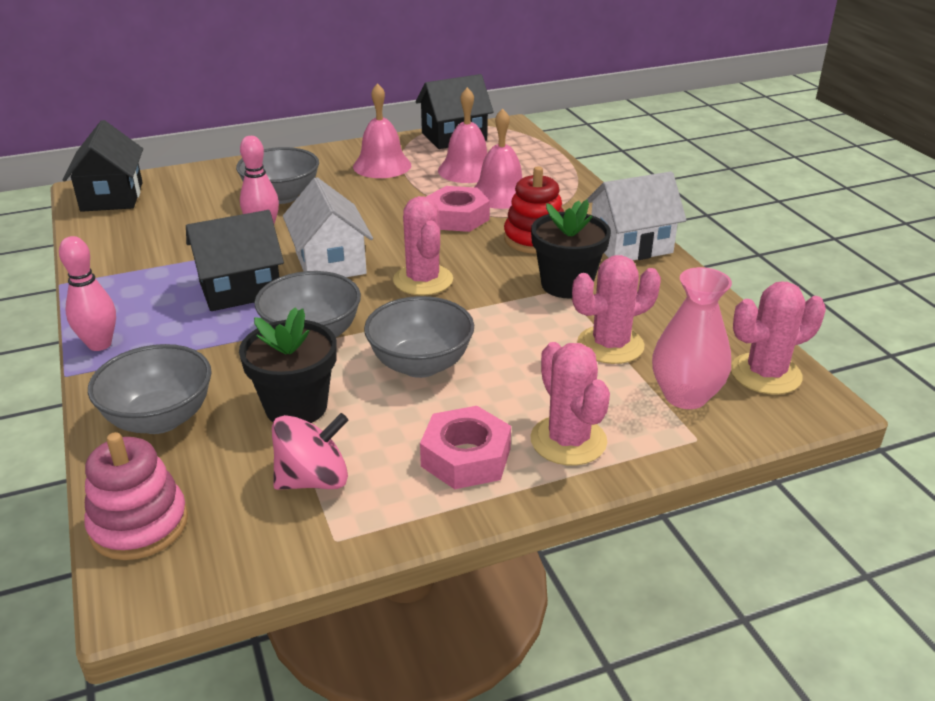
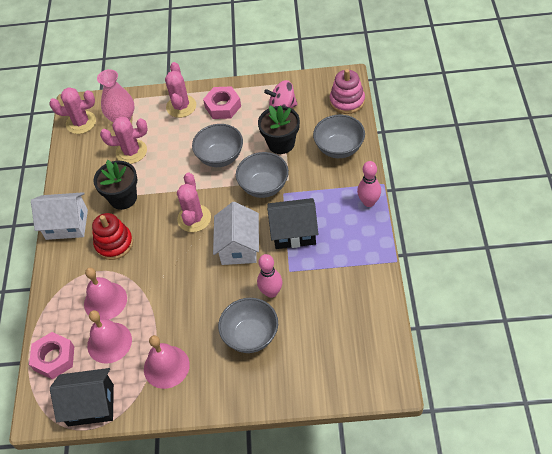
camera: 155 degrees left, 20 degrees up
(112, 197) = (372, 367): black house -> none
(457, 217) = (146, 278): pink nut -> pink nut (54, 358)

